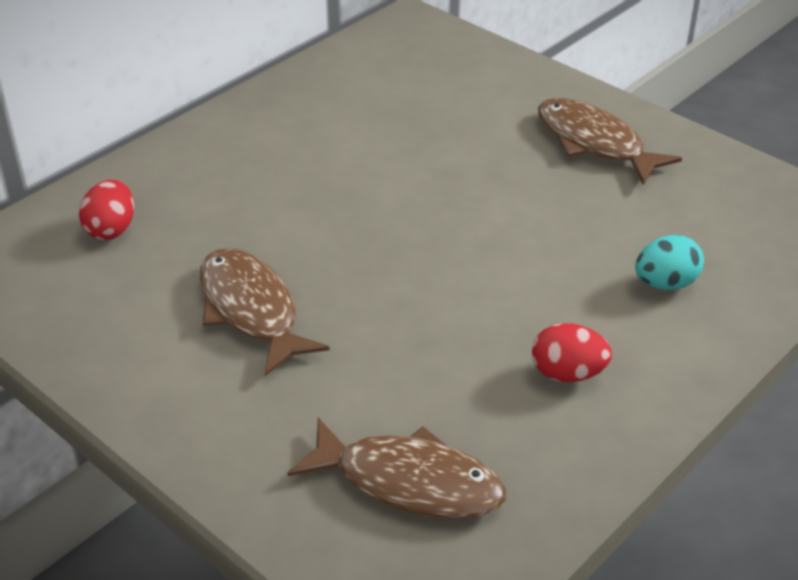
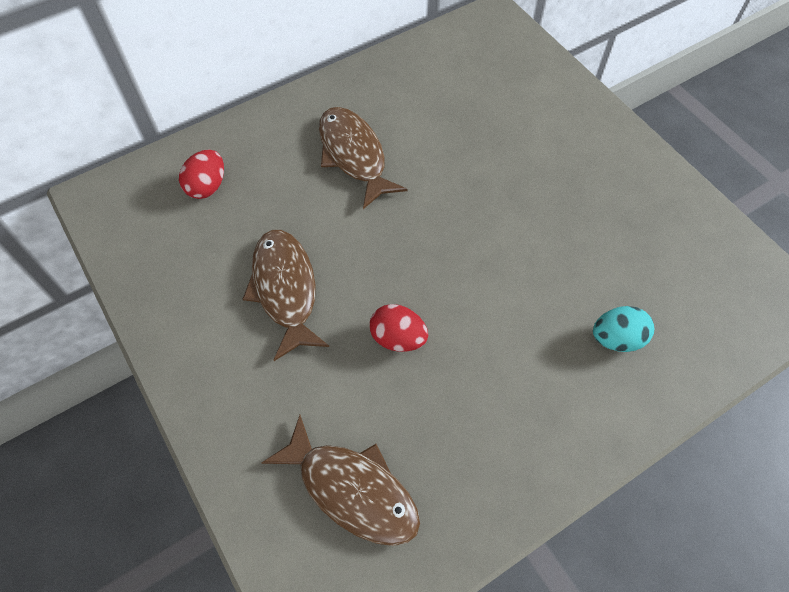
camera: 15 degrees right, 20 degrees up
(567, 374) = (508, 413): red egg -> red egg (398, 338)
(594, 143) = (604, 177): brown fish -> brown fish (354, 155)

